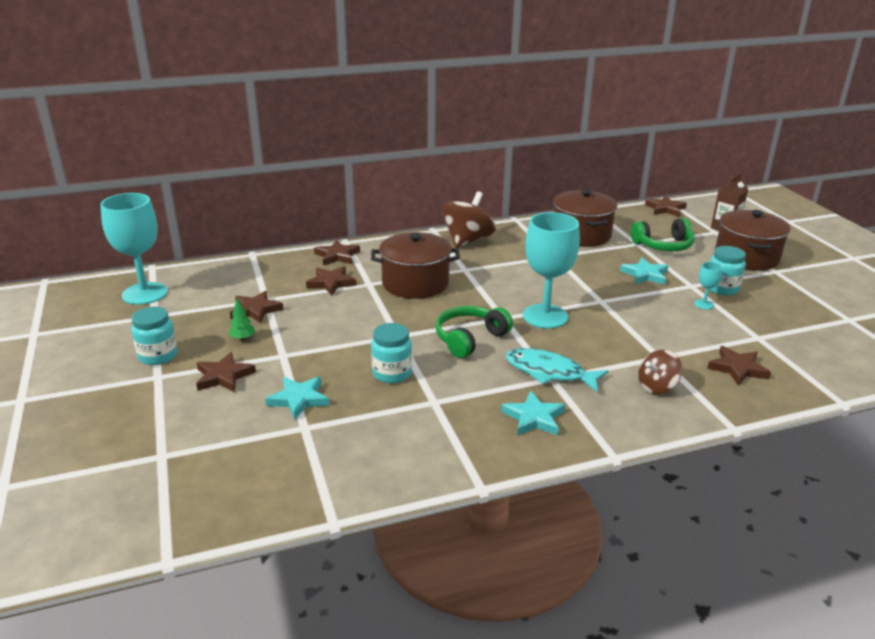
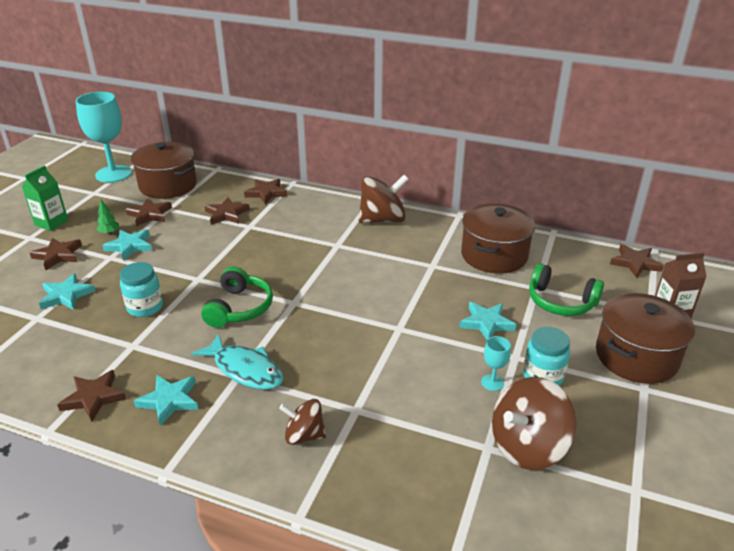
camera: 40 degrees right, 5 degrees up
(158, 356) = (51, 223): turquoise jar -> green carton
(285, 340) = (130, 246): none -> turquoise star
(415, 283) = (280, 240): brown pot -> brown pot (168, 185)
(470, 339) = (239, 308): green headphones -> green headphones turned 105 degrees clockwise
(545, 316) = (327, 318): turquoise goblet -> none
(549, 372) = (245, 369): turquoise fish -> turquoise fish turned 150 degrees clockwise
(737, 368) = (407, 465): brown star -> brown star (94, 397)
(774, 326) = (527, 446): none -> brown spinning top

